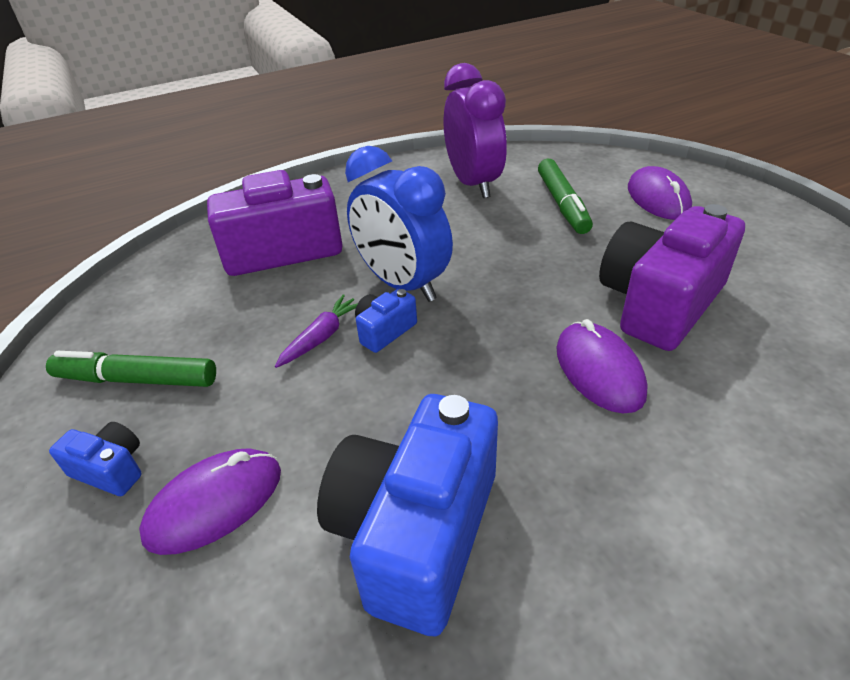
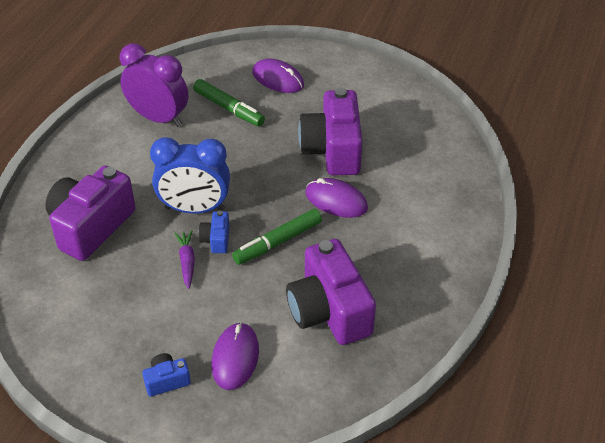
camera: 45 degrees left, 5 degrees up
(137, 379) = (114, 342): green marker -> green marker (277, 242)
(416, 533) = (329, 311): blue camera -> purple camera

